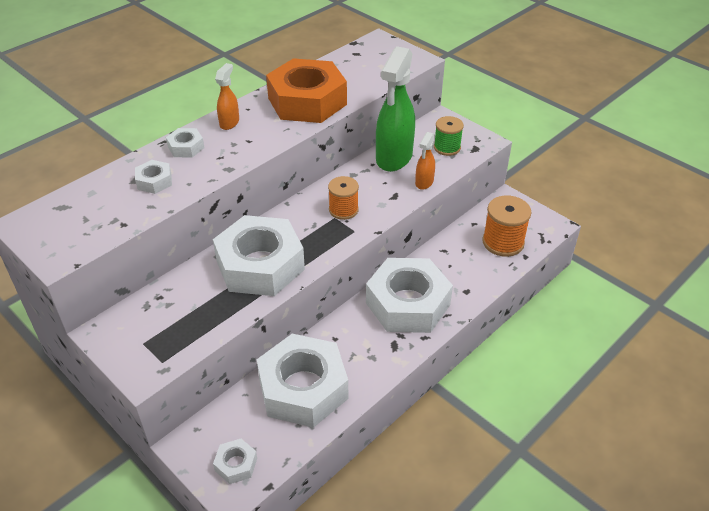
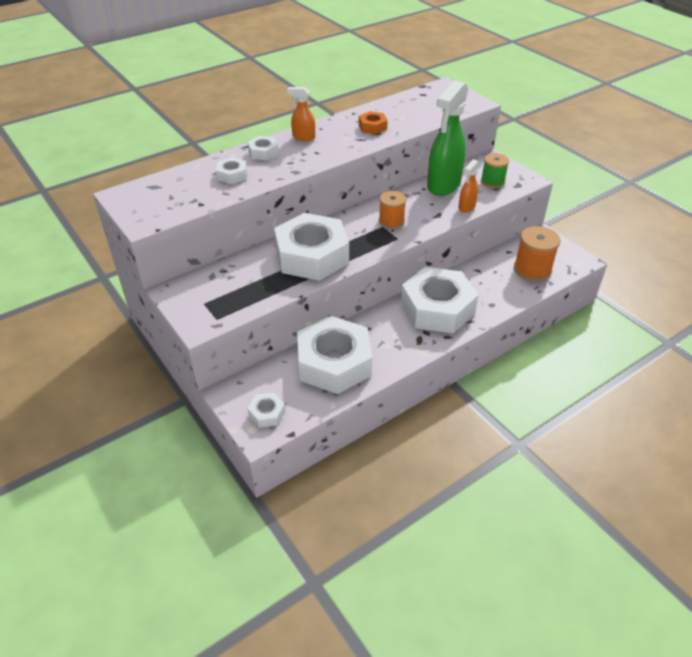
camera: 10 degrees right, 0 degrees up
(229, 123) = (303, 137): orange spray bottle -> orange spray bottle turned 105 degrees counterclockwise
(307, 101) = (372, 127): orange nut -> orange nut, size x0.43

